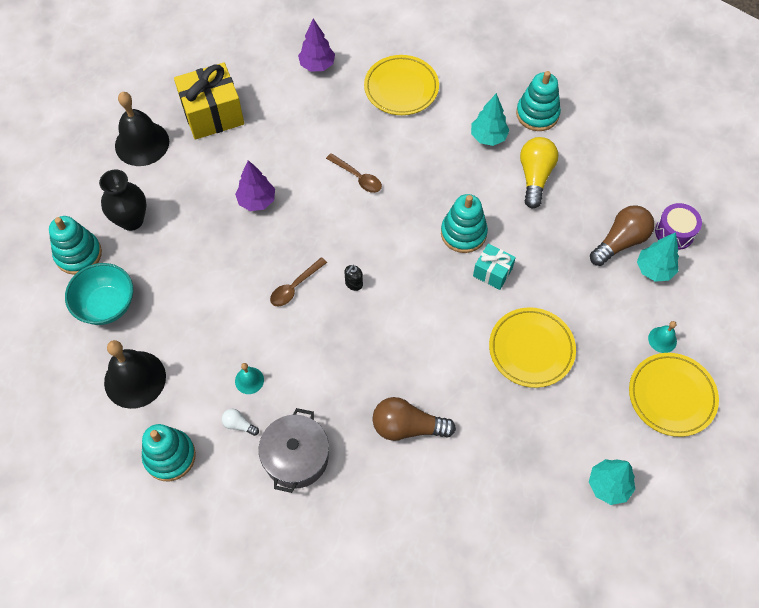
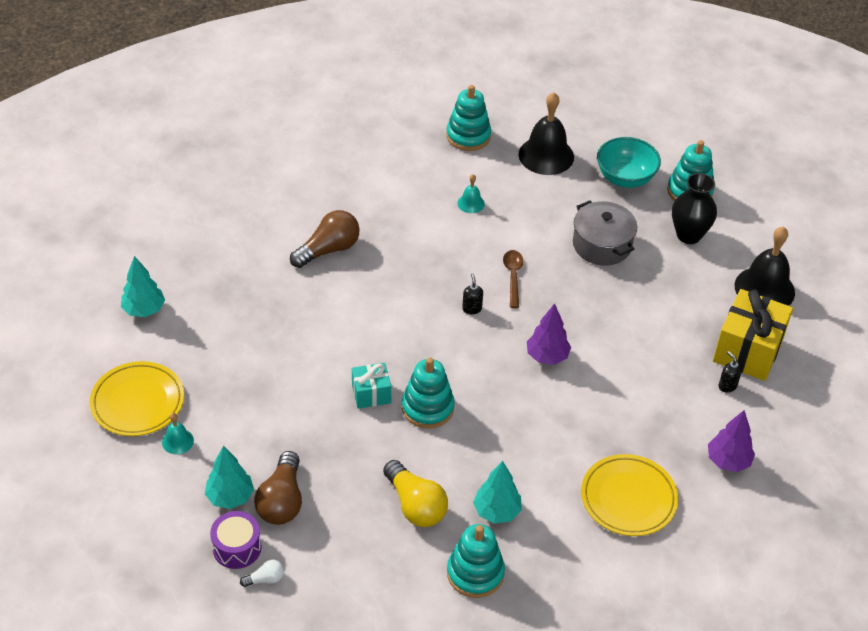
camera: 135 degrees right, 15 degrees down
(239, 425) = (446, 177): white light bulb -> white light bulb (265, 579)
(256, 104) = (727, 386): none -> black soap dispenser
(257, 201) = (620, 312): purple tree -> purple tree (547, 356)
(296, 457) = (386, 186): grey pot -> grey pot (602, 245)
(357, 177) = (566, 388): brown spoon -> none
(531, 349) = (284, 359): yellow plate -> none

